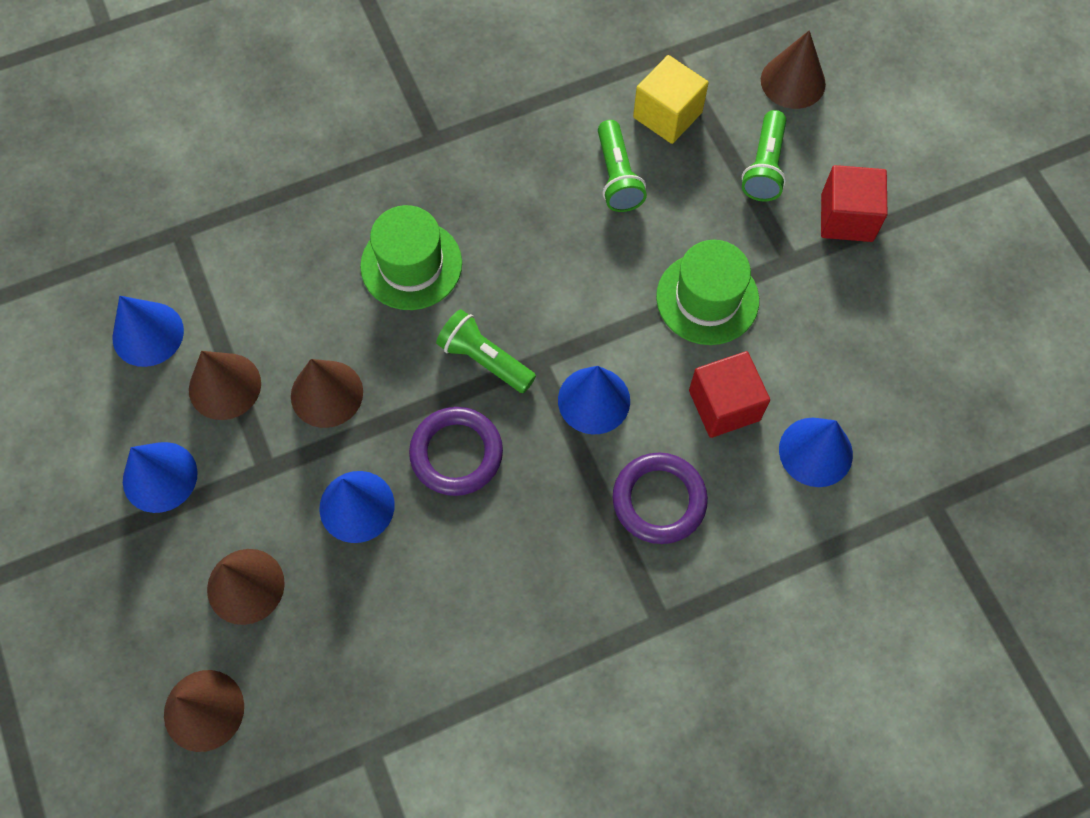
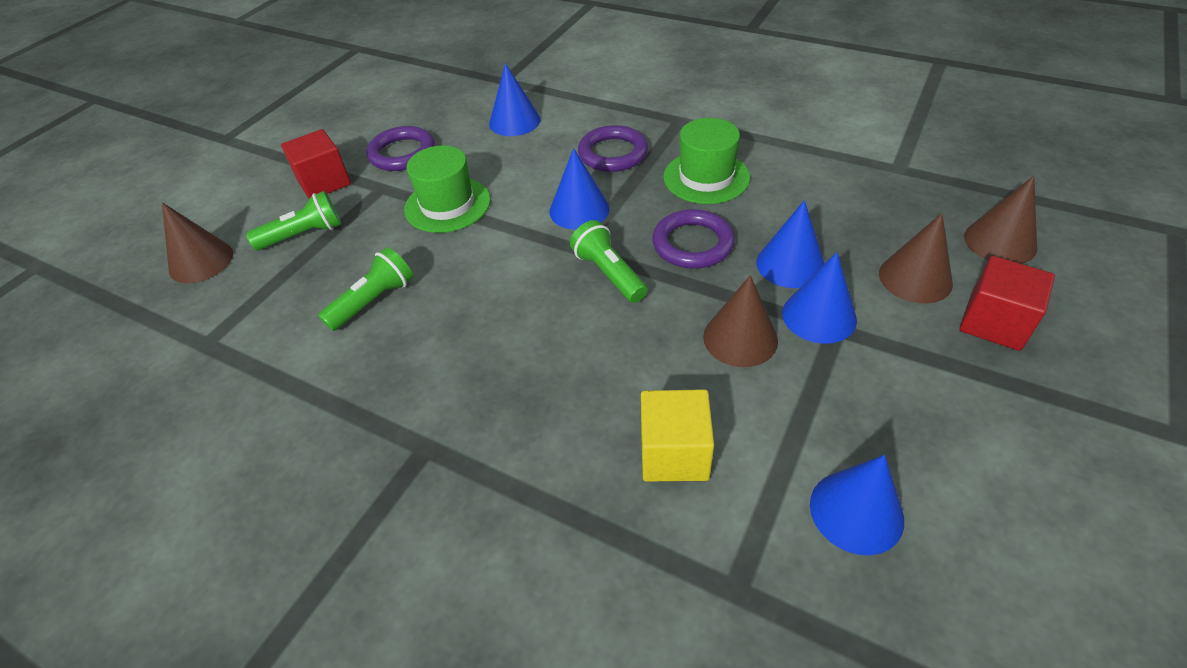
camera: 125 degrees left, 20 degrees down
(160, 477) = (934, 387): blue cone -> blue cone (819, 316)
(225, 386) = (818, 407): brown cone -> none
(411, 265) = (575, 368): green hat -> green hat (706, 177)
(485, 359) = (609, 274): green flashlight -> green flashlight turned 150 degrees clockwise
(667, 115) = (283, 308): yellow cube -> yellow cube (674, 453)
(724, 405) = (521, 162): red cube -> red cube (994, 322)
(843, 309) = (402, 153): none -> purple ring

